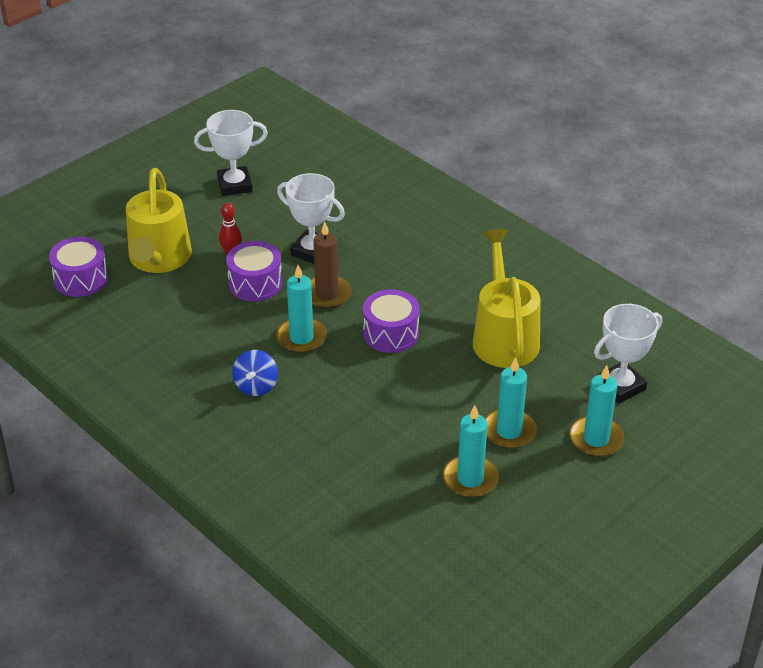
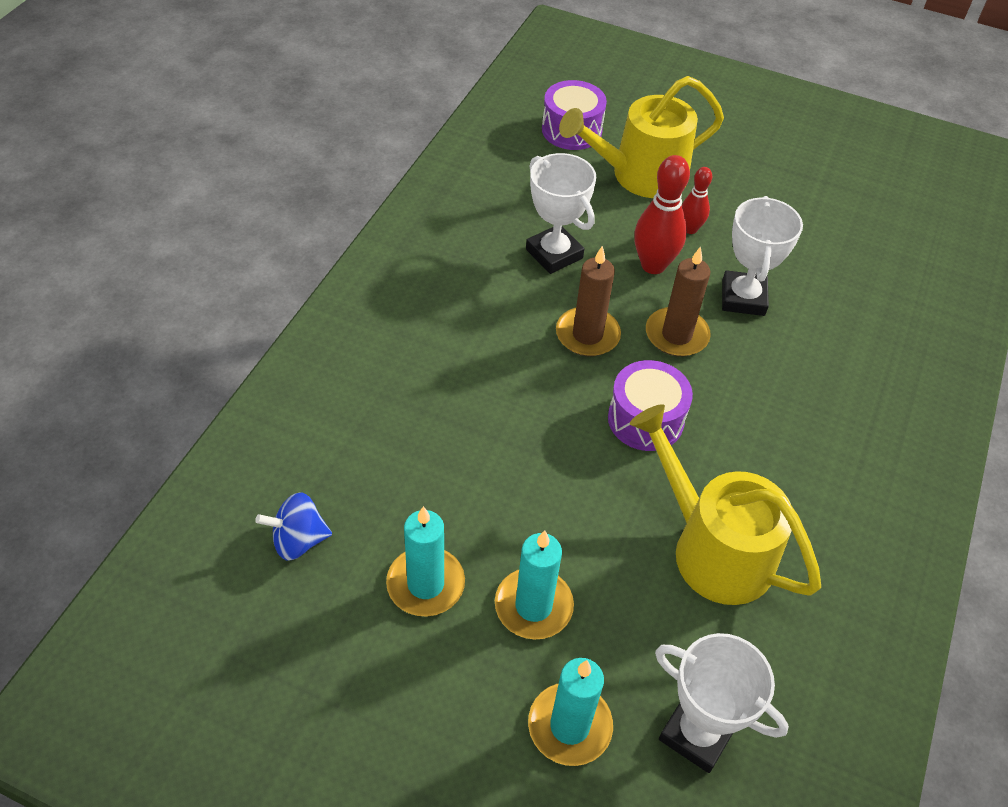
camera: 65 degrees right, 10 degrees up
(235, 185) = (807, 194): white trophy -> white trophy (554, 254)
(255, 283) = (653, 265): purple drum -> red bowling pin
(256, 386) = (486, 320): blue spinning top -> blue spinning top (298, 540)
(301, 338) = (587, 335): turquoise candle -> brown candle
(504, 337) = (713, 549): yellow watering can -> yellow watering can turned 105 degrees counterclockwise

